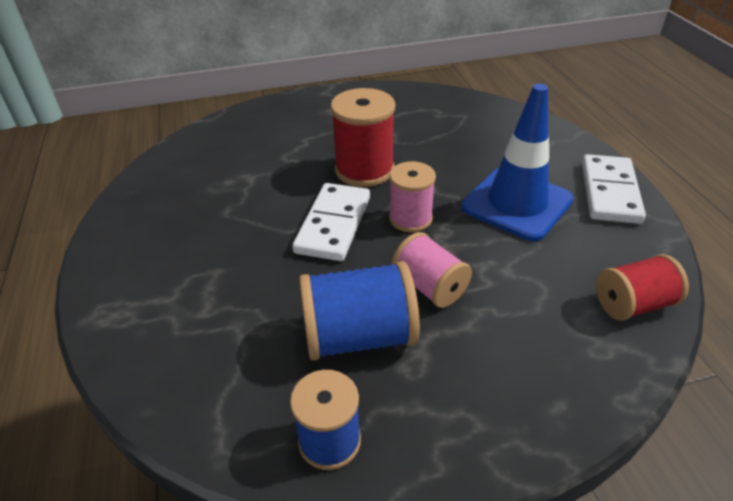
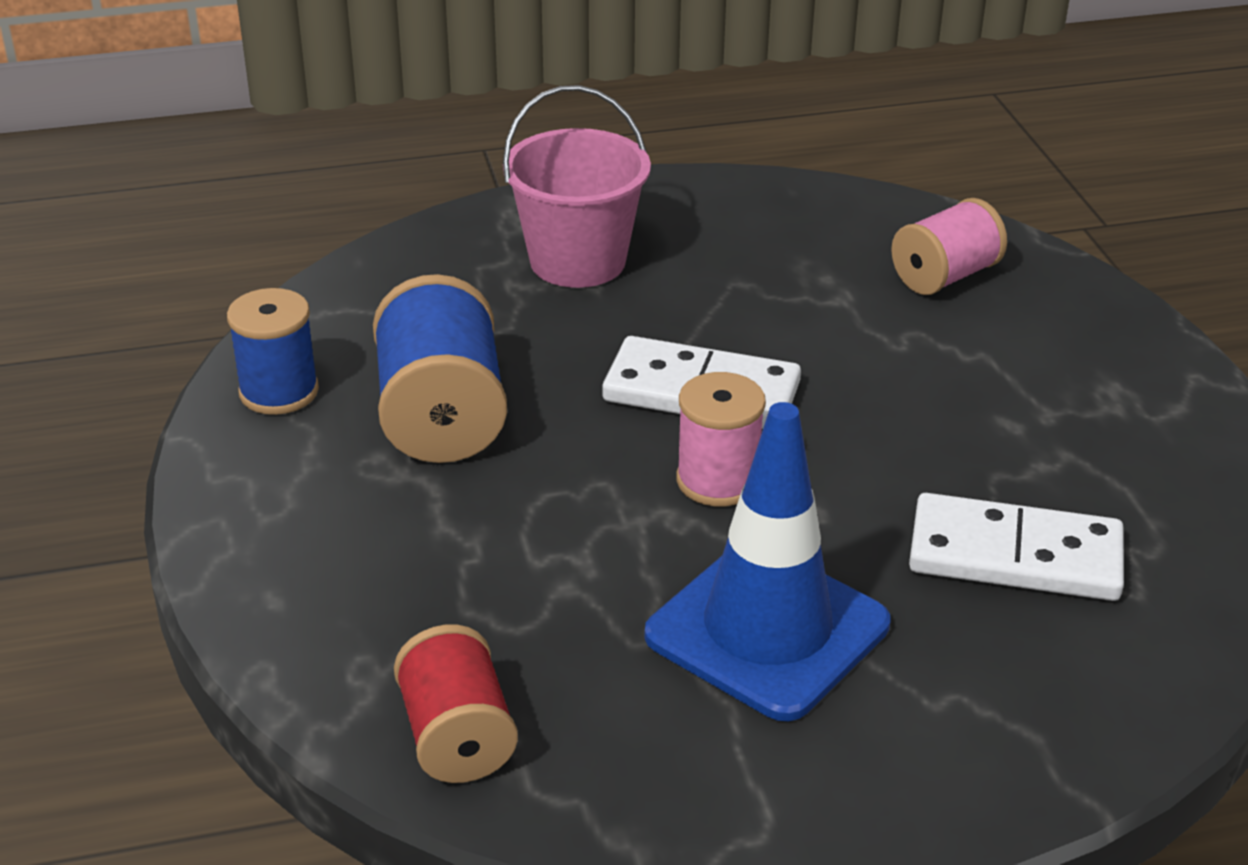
camera: 90 degrees right, 5 degrees down
(184, 280) = (578, 261): none -> pink bucket
(364, 170) = (876, 429): red spool -> none
(430, 286) = (535, 491): pink spool -> pink spool (944, 276)
(610, 192) = (816, 795): white domino -> white domino (1015, 556)

